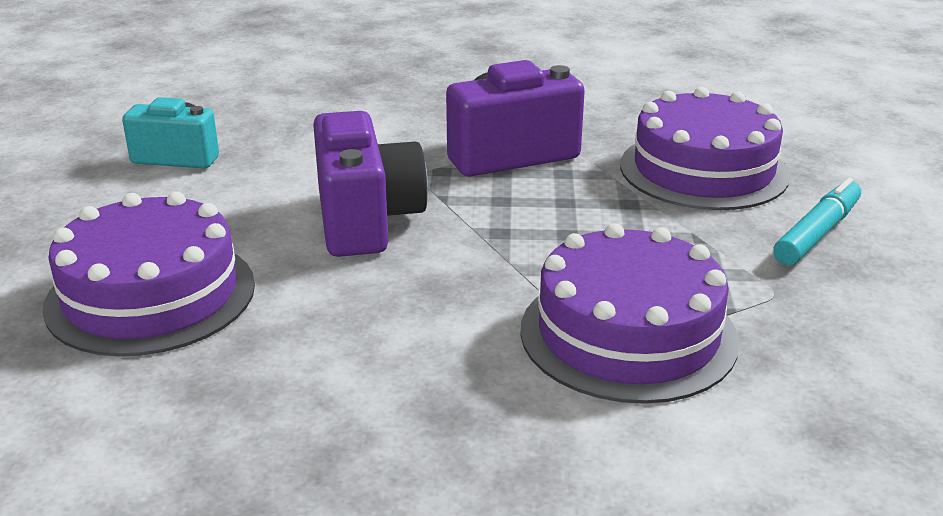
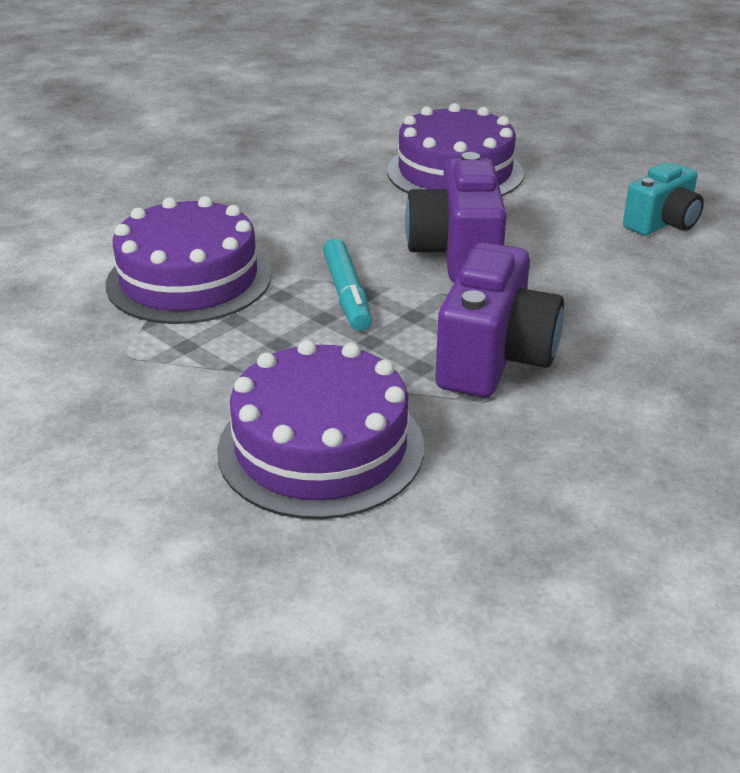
camera: 130 degrees right, 5 degrees up
(366, 220) = (457, 255): purple camera -> purple camera turned 60 degrees clockwise
(817, 233) = (143, 430): turquoise marker -> turquoise marker (347, 294)

